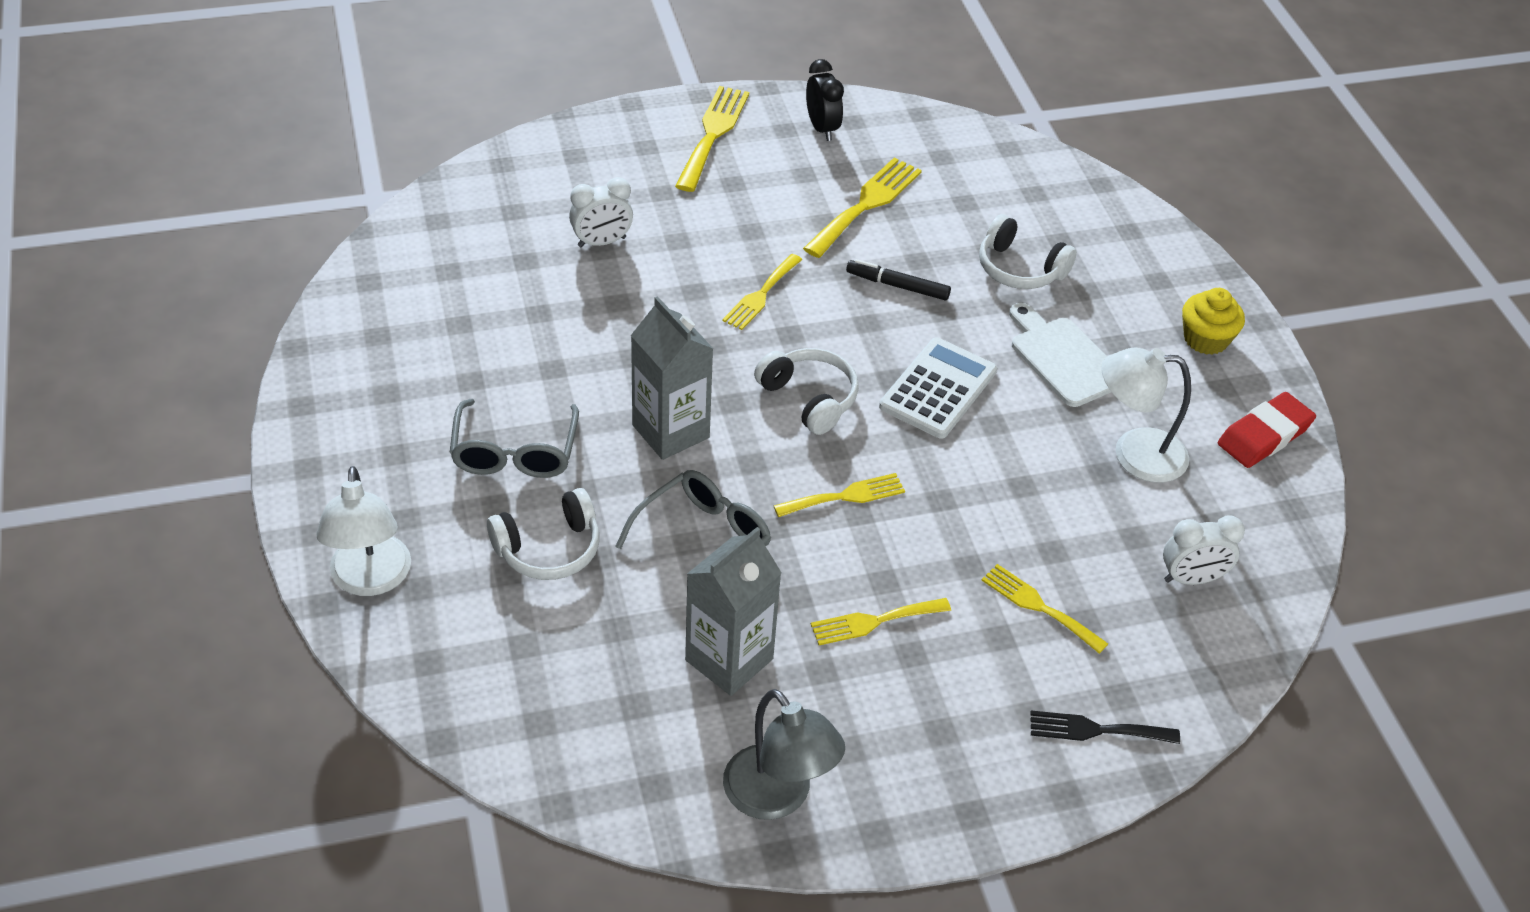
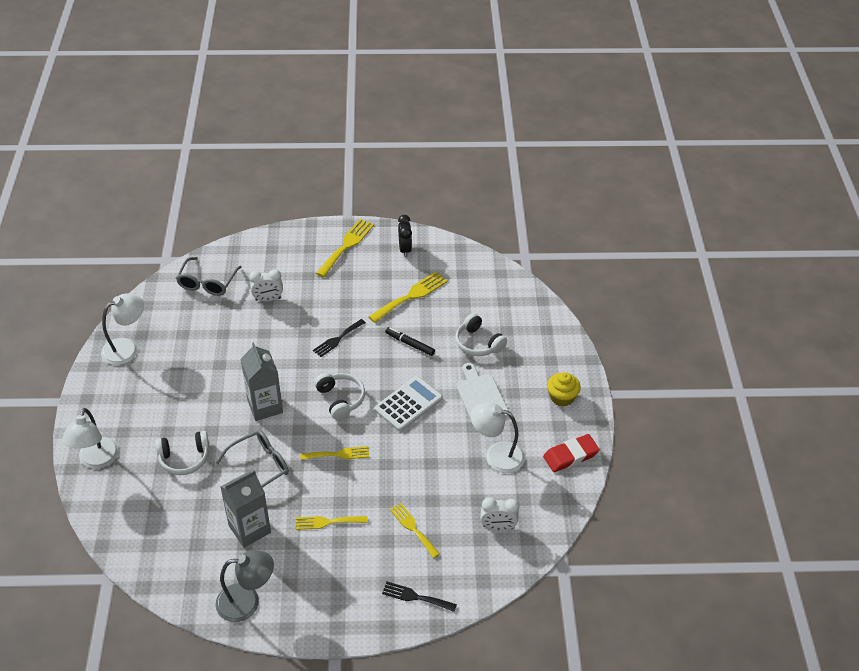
camera: 15 degrees right, 0 degrees up
(356, 363) = (127, 348): none -> white lamp
(515, 453) = (185, 406): grey glasses -> grey glasses (207, 283)
(761, 295) = (337, 339): yellow fork -> black fork
(778, 797) = (247, 602): grey lamp -> grey lamp turned 75 degrees counterclockwise

